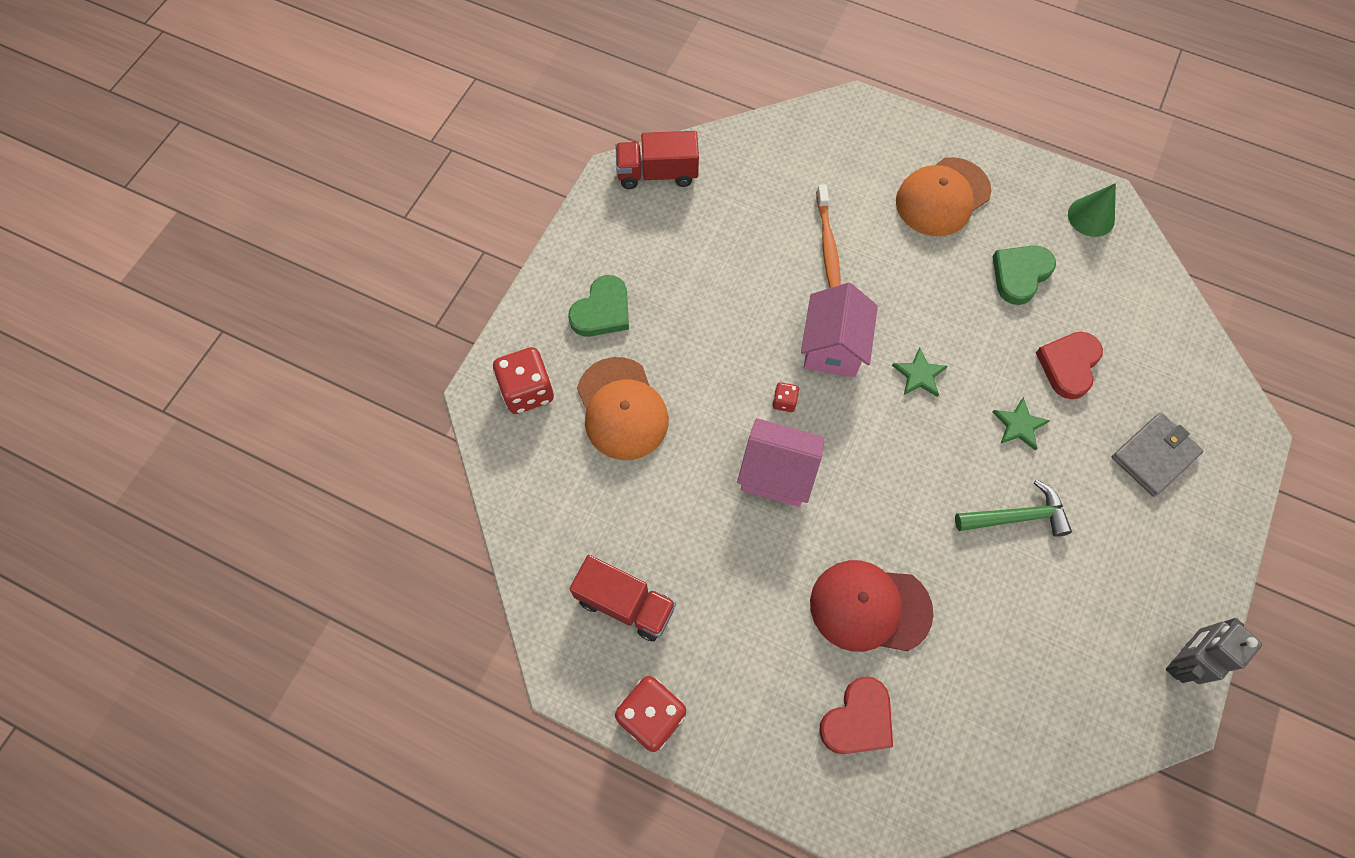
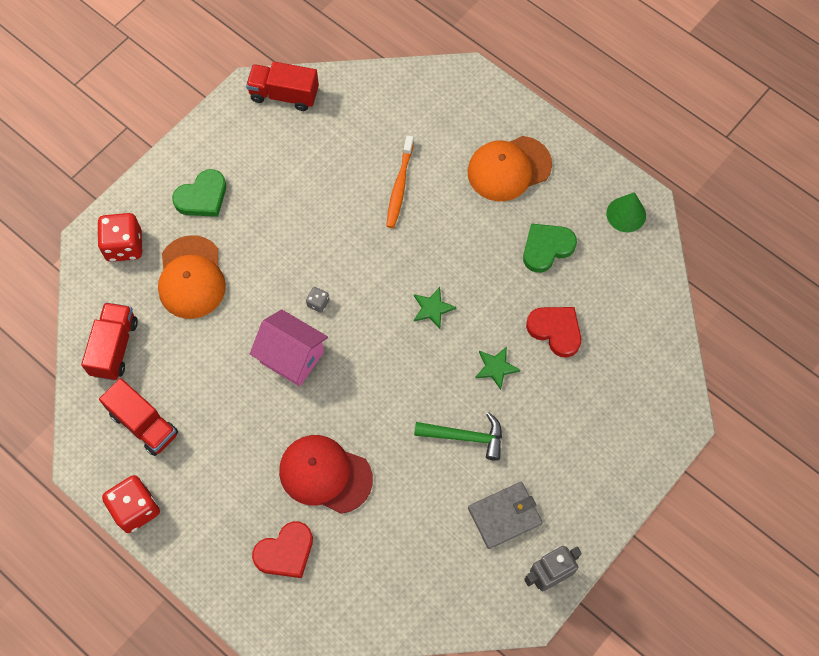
camera: 15 degrees right, 0 degrees up
(556, 517) = (114, 347): none -> red truck
(784, 402) = (318, 303): red dice -> grey dice
(833, 347) = (372, 270): pink house -> none
(1068, 365) = (555, 331): red heart -> red heart turned 90 degrees clockwise
(1154, 455) = (594, 418): grey wallet -> grey wallet (505, 516)

